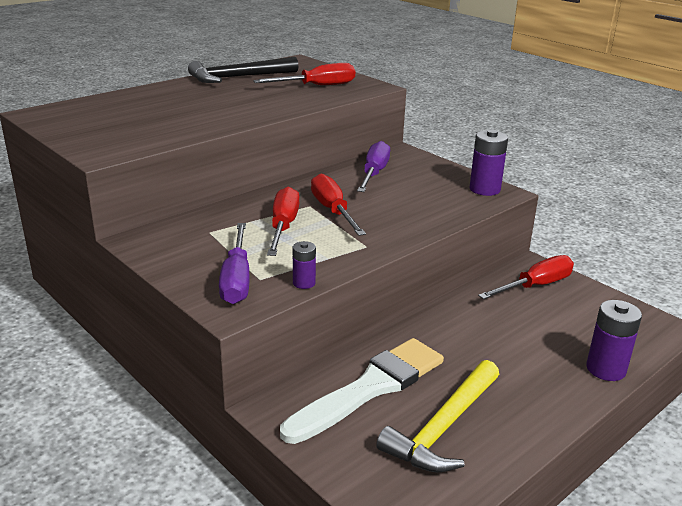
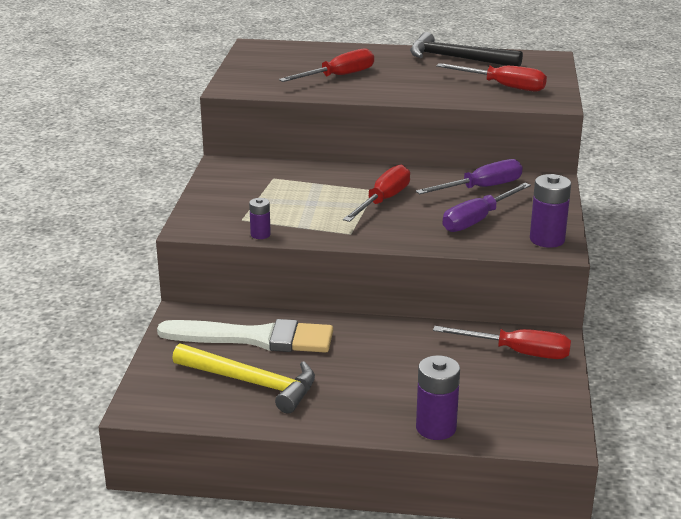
camera: 50 degrees right, 0 degrees up
(237, 279) = (228, 213): purple screwdriver -> purple screwdriver (477, 220)
(283, 226) = (325, 195): red screwdriver -> red screwdriver (338, 76)
(443, 427) = (252, 383): yellow hammer -> yellow hammer turned 150 degrees counterclockwise

